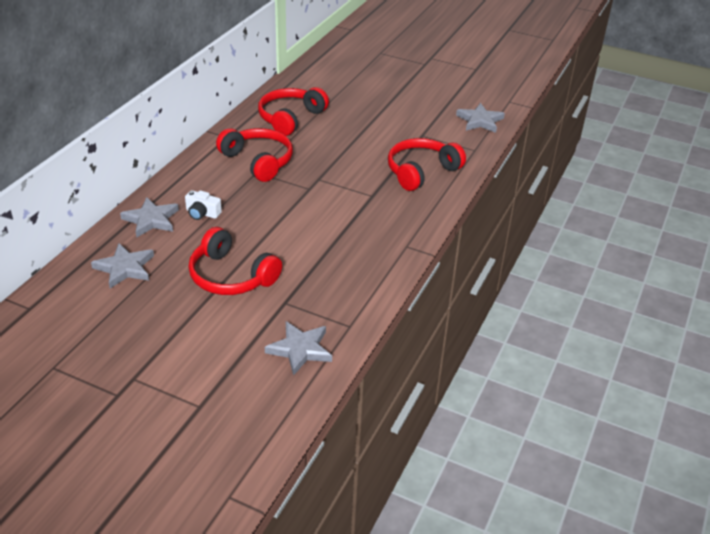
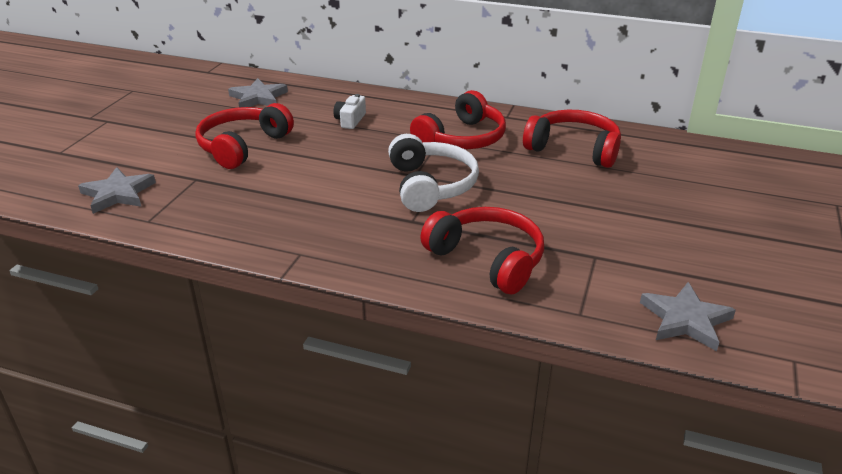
camera: 85 degrees right, 5 degrees down
(151, 220) = (335, 99): grey star -> none
(327, 183) = (430, 185): none -> white headphones

